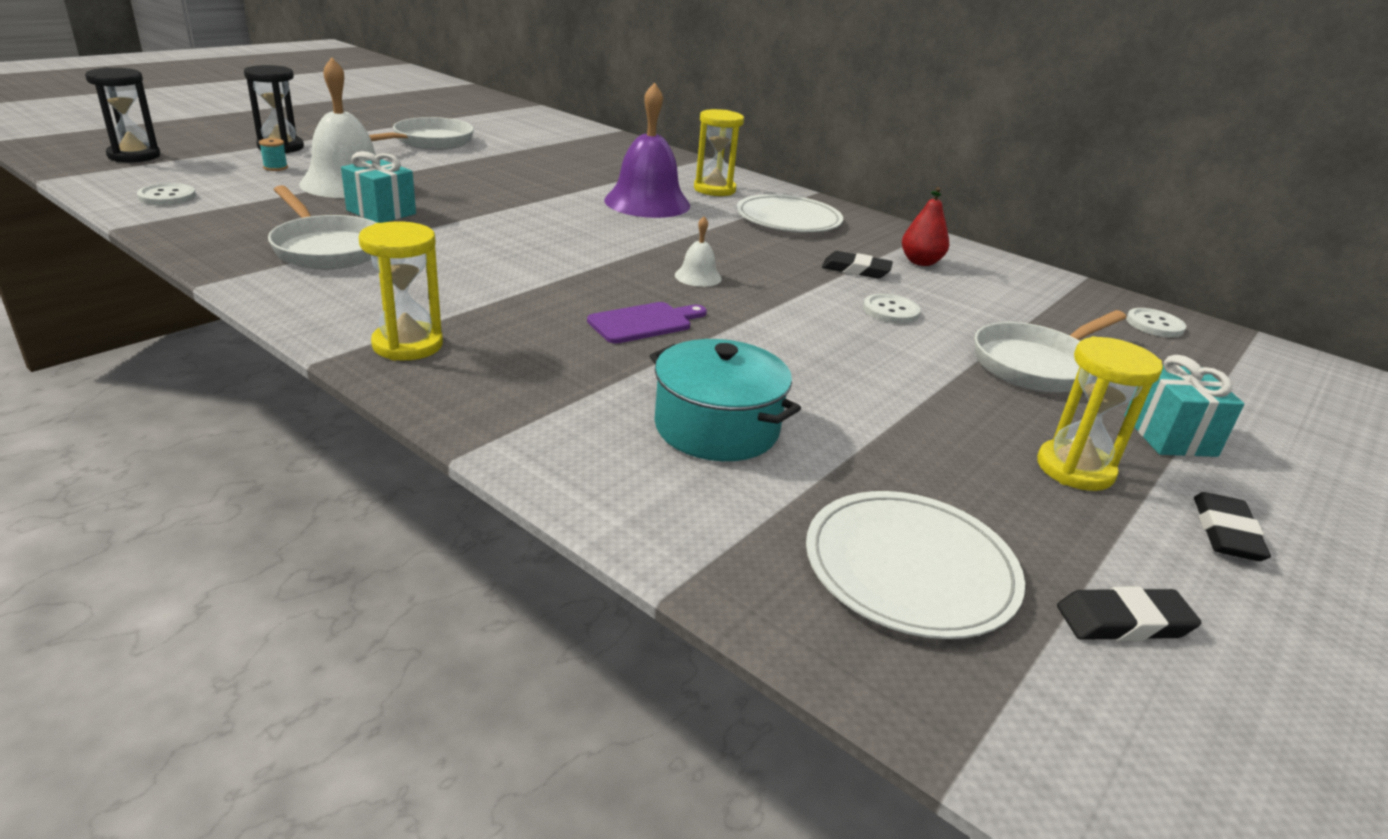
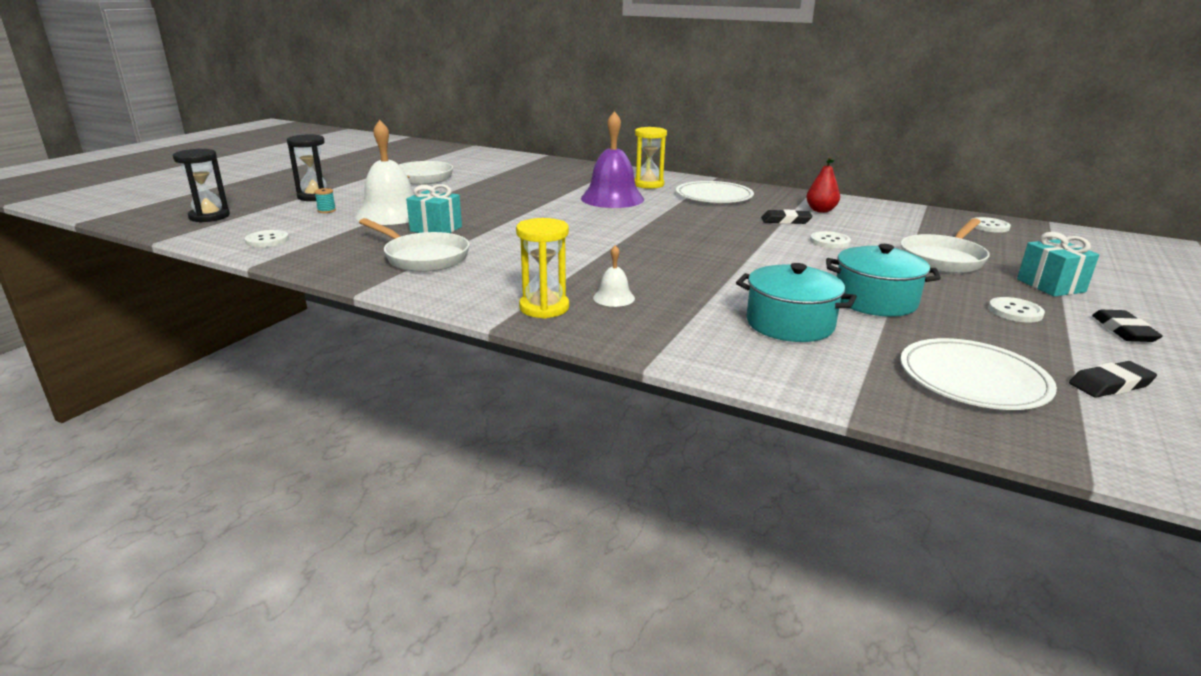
camera: 10 degrees left, 5 degrees down
(644, 323) = (685, 271): purple cutting board -> none
(698, 276) = (691, 239): white bell -> white bell (614, 298)
(874, 413) = (875, 301): none -> turquoise pot
(1075, 469) = (1015, 311): yellow hourglass -> white button

